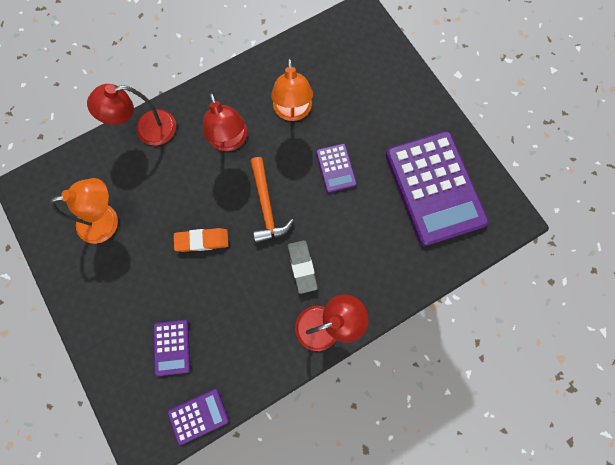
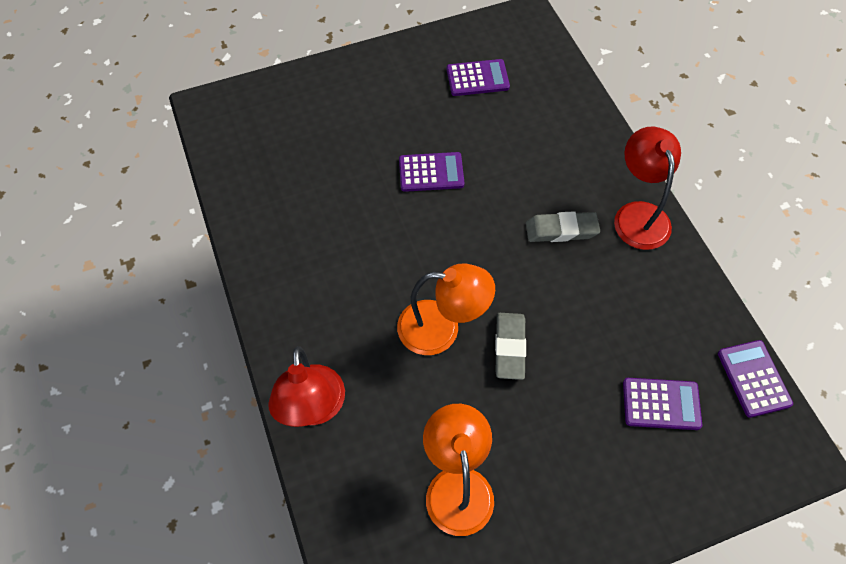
camera: 80 degrees left, 15 degrees down
(202, 240) = (509, 347): orange eraser -> grey eraser
(230, 141) = (362, 293): red lamp -> none
(266, 206) = (470, 260): orange hammer -> none
(293, 112) = (336, 209): orange lamp -> orange lamp (441, 329)
(434, 188) = (477, 78): purple calculator -> purple calculator, size x0.45

